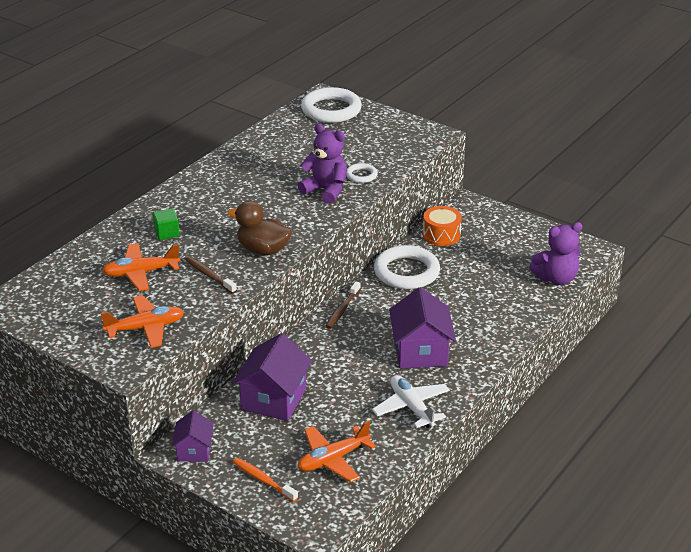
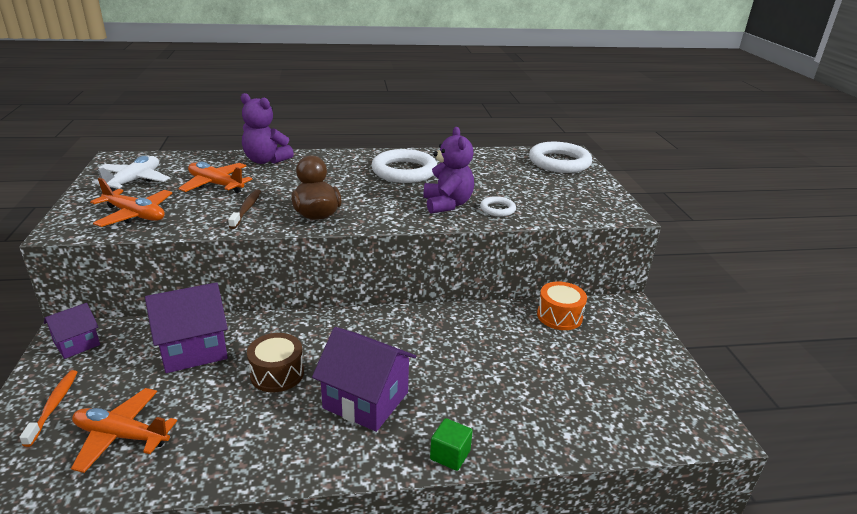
camera: 45 degrees right, 5 degrees down
(166, 233) = (285, 173): green cube -> green cube (450, 455)
(342, 309) = (371, 319): brown toothbrush -> none
(350, 374) = (277, 374): none -> brown drum
(406, 272) = (476, 325): white ring -> white ring (404, 171)
(411, 407) = (263, 445): white plane -> white plane (134, 181)
(420, 352) = (366, 400): purple house -> purple house turned 75 degrees clockwise
(556, 278) = (622, 431): purple teddy bear -> purple teddy bear (266, 160)

